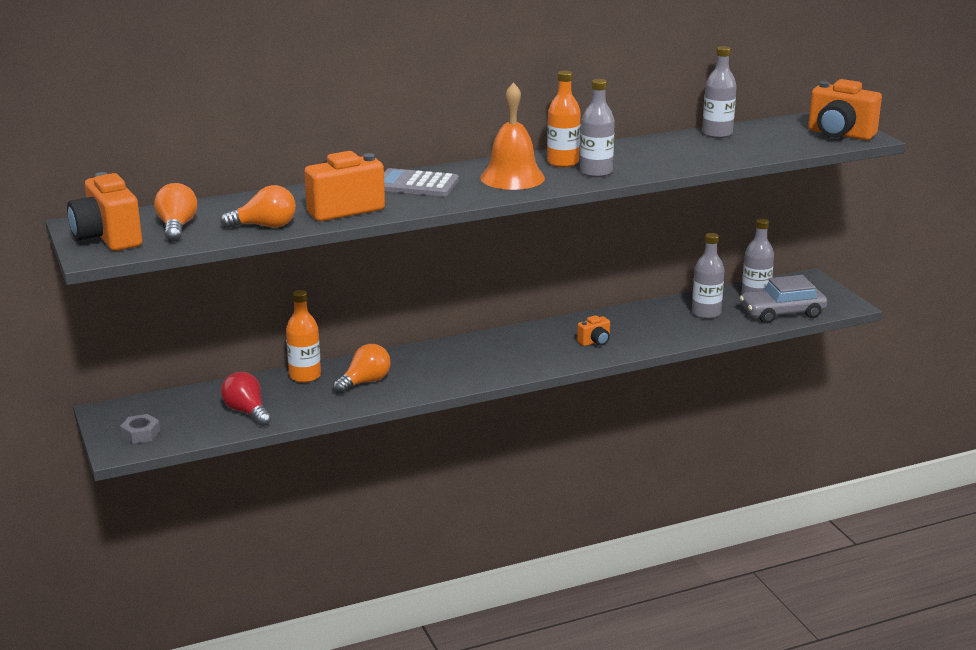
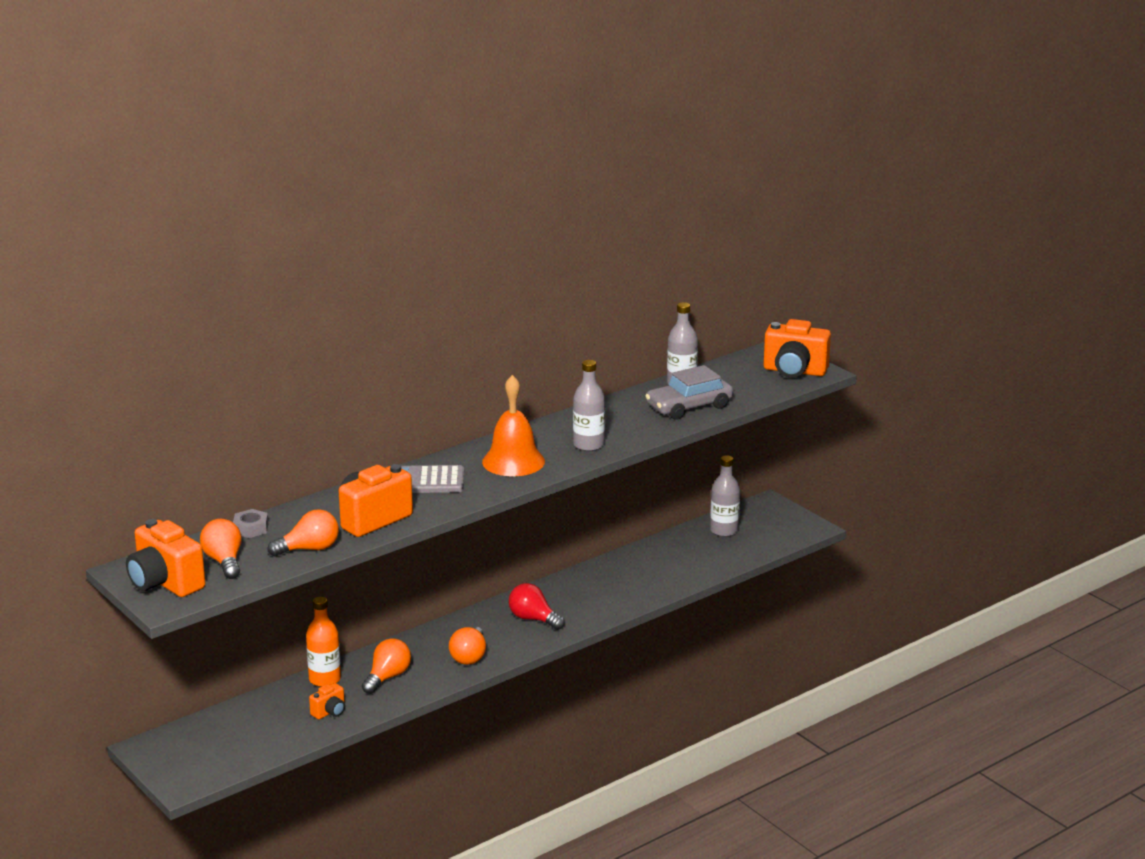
camera: 15 degrees left, 0 degrees up
(140, 434) = (194, 765): grey nut -> grey nut (251, 528)
(247, 412) = (287, 726): red light bulb -> red light bulb (533, 619)
(453, 374) = (469, 656): none -> orange light bulb
(562, 162) = (552, 437): orange bottle -> none
(595, 342) = (590, 602): orange camera -> orange camera (329, 712)
(706, 313) = (684, 555): grey bottle -> none
(782, 313) = (755, 545): grey car -> grey car (689, 406)

